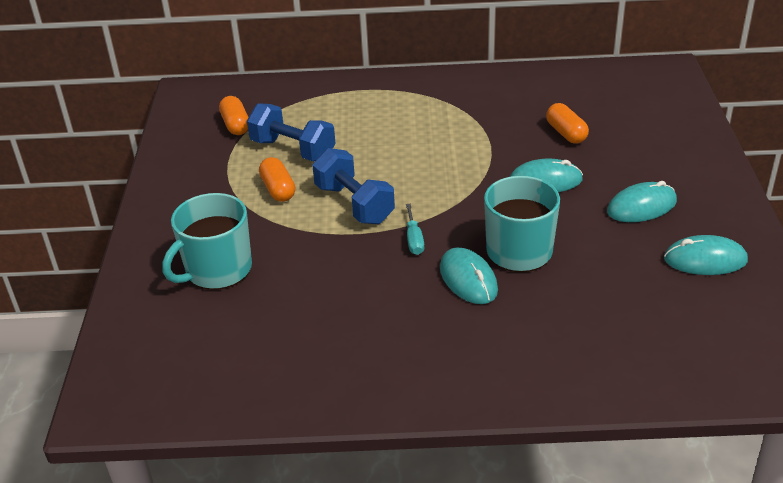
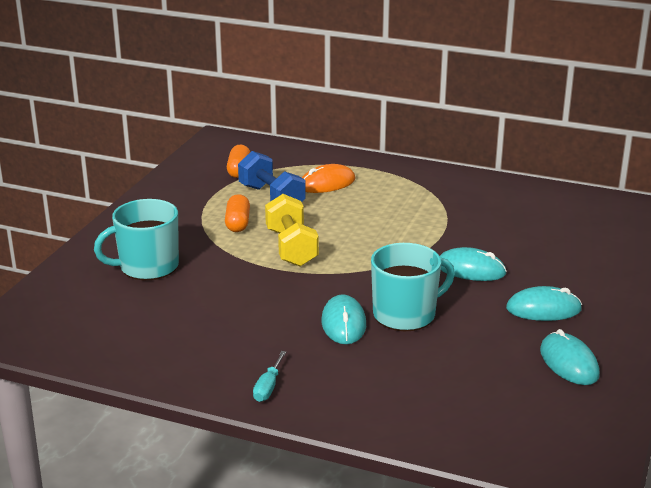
camera: 20 degrees right, 10 degrees down
(338, 118) = (327, 183): none -> orange mouse
(354, 204) = (291, 248): blue dumbbell -> yellow dumbbell
(414, 239) = (321, 284): turquoise screwdriver -> turquoise screwdriver (268, 387)
(566, 133) = (520, 238): orange capsule -> none
(705, 260) = (569, 363): turquoise mouse -> turquoise mouse turned 45 degrees clockwise

